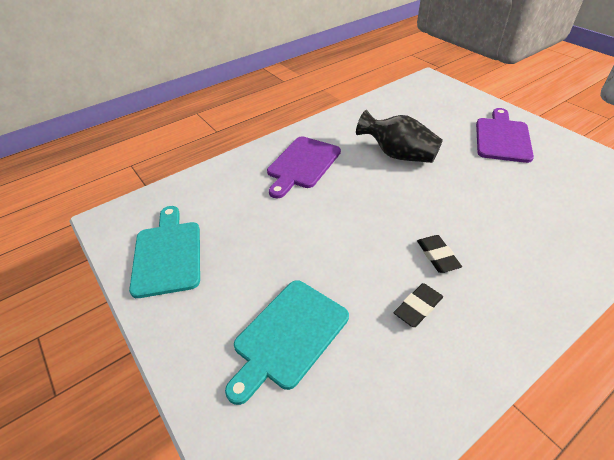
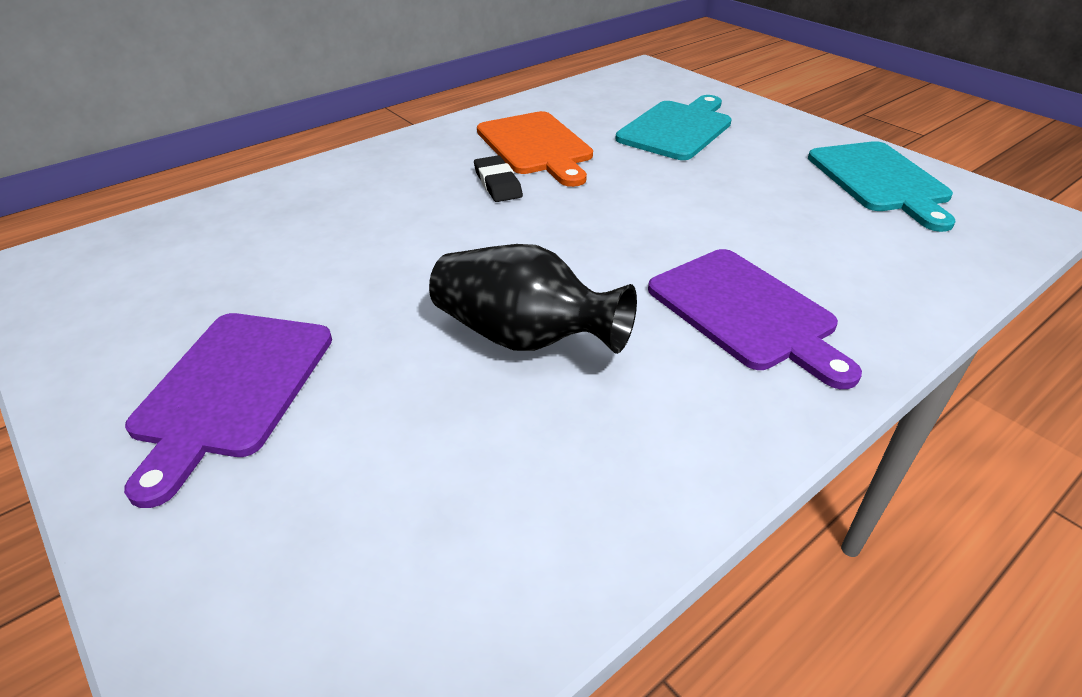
camera: 175 degrees right, 5 degrees down
(302, 164) = (746, 312): purple cutting board -> purple cutting board turned 120 degrees clockwise
(418, 307) = (536, 146): black eraser -> orange cutting board

